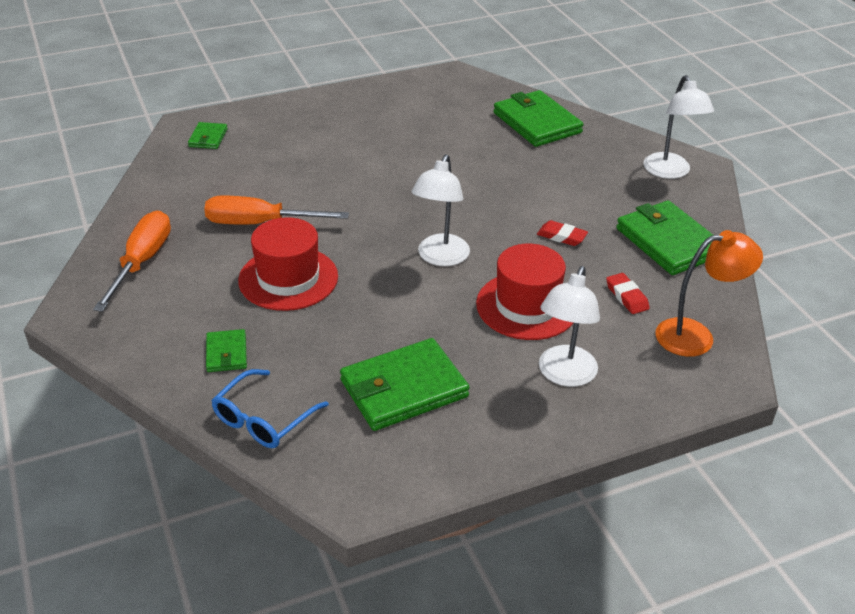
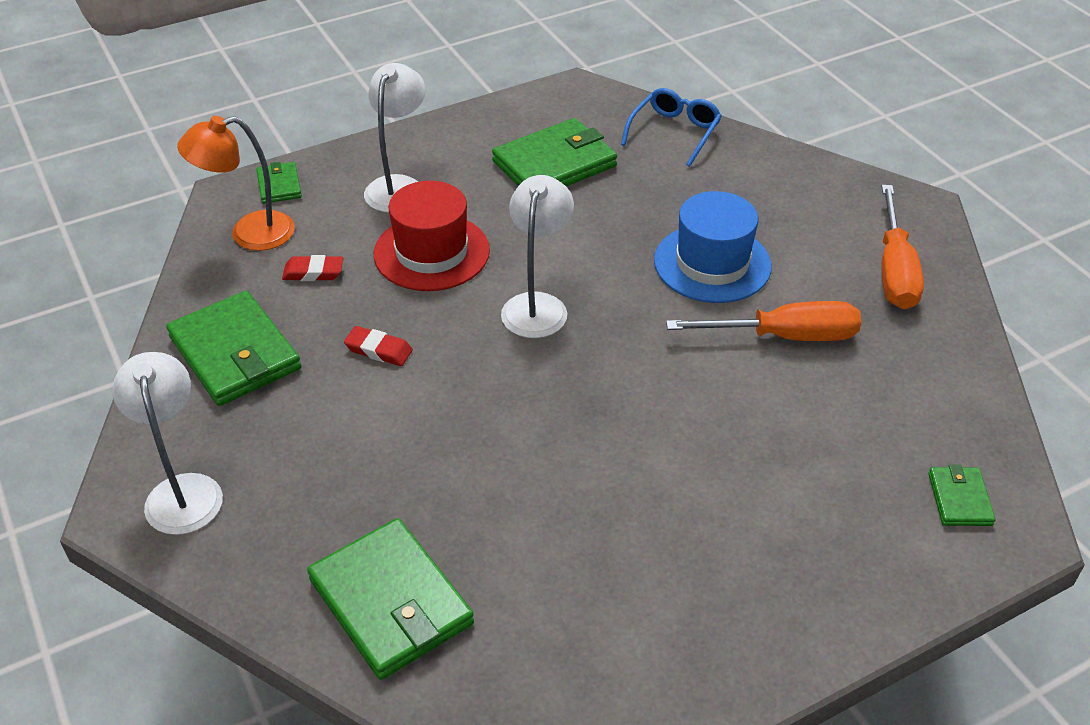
camera: 175 degrees right, 5 degrees up
(226, 353) = (737, 181): green wallet -> green wallet (279, 185)
(288, 278) = (712, 263): red hat -> blue hat
(626, 296) = (313, 272): red eraser -> red eraser turned 60 degrees counterclockwise

